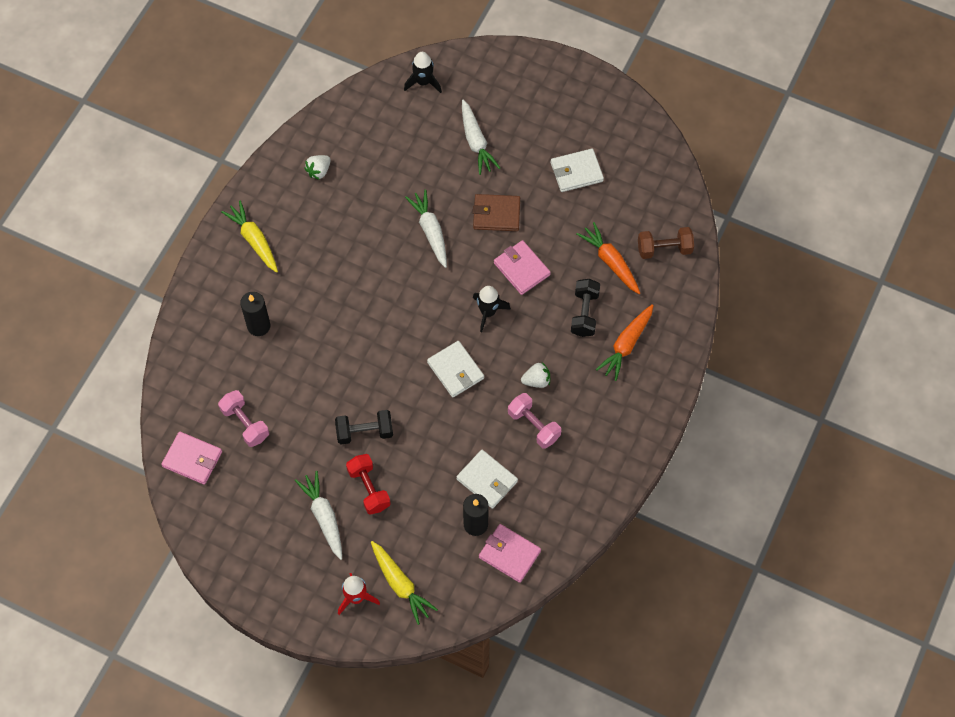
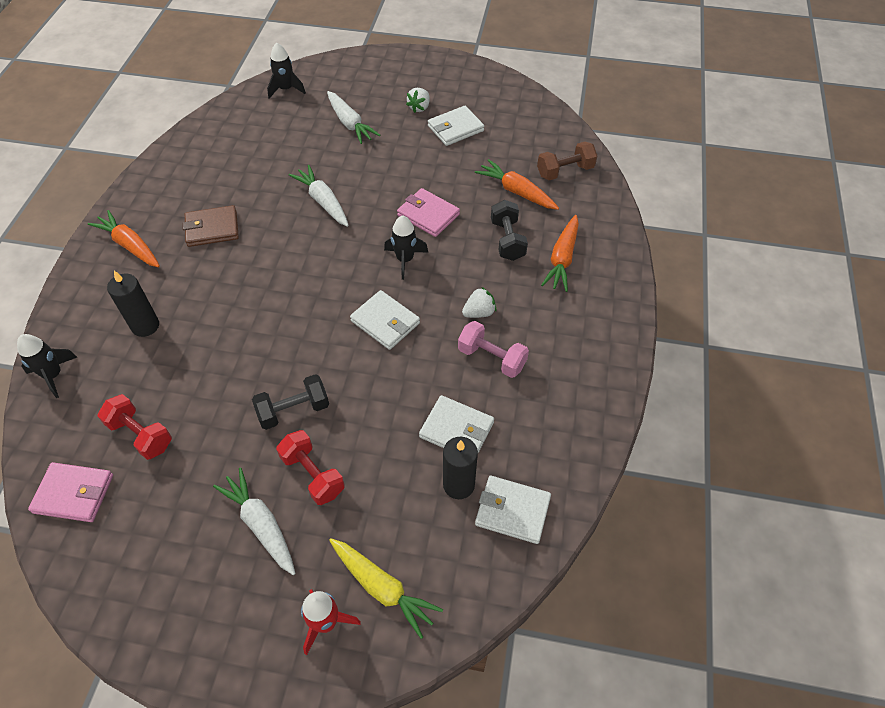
camera: 15 degrees left, 10 degrees down
(183, 354) = (53, 375): none -> black rocket
(245, 423) = (141, 435): pink dumbbell -> red dumbbell
(254, 240) = (130, 245): yellow carrot -> orange carrot
(319, 171) = (193, 174): white strawberry -> white strawberry (419, 107)
(496, 214) = (387, 175): brown wallet -> brown wallet (212, 228)
(509, 554) = (512, 511): pink wallet -> white wallet

